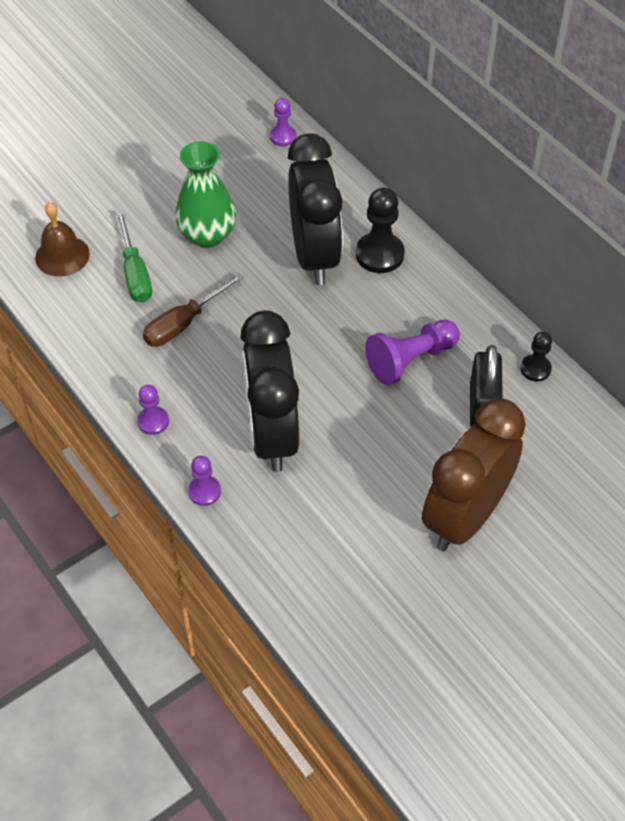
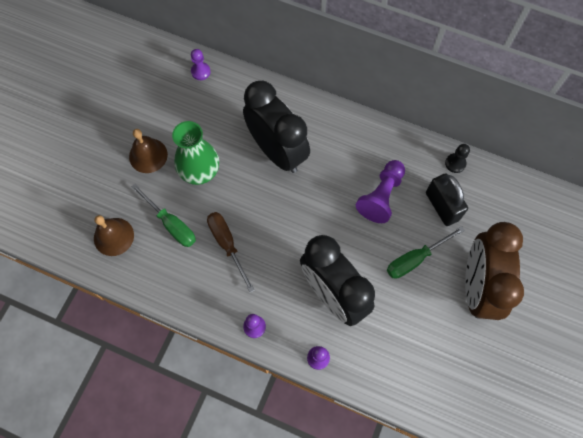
camera: 30 degrees left, 15 degrees up
(160, 194) = (148, 155): none -> brown bell
(183, 323) = (227, 245): brown screwdriver -> brown screwdriver turned 135 degrees clockwise
(379, 254) = (316, 130): black pawn -> none
(405, 447) = (415, 259): none -> green screwdriver

